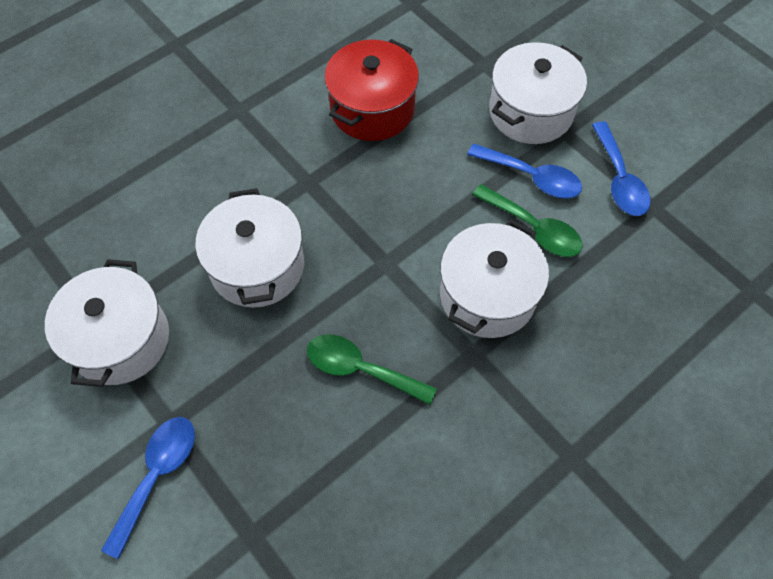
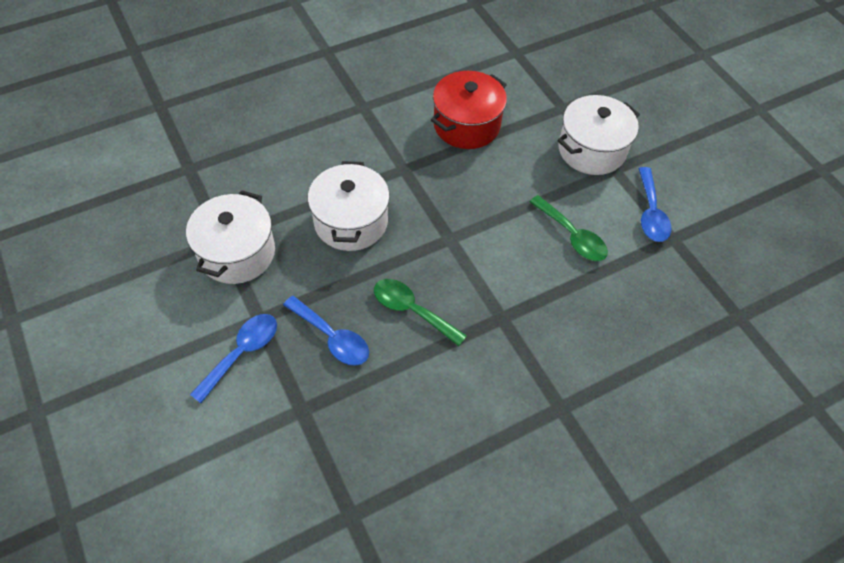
camera: 10 degrees right, 5 degrees down
(487, 295) = (523, 277): white pot -> none
(531, 177) = (580, 198): blue spoon -> blue spoon (332, 337)

